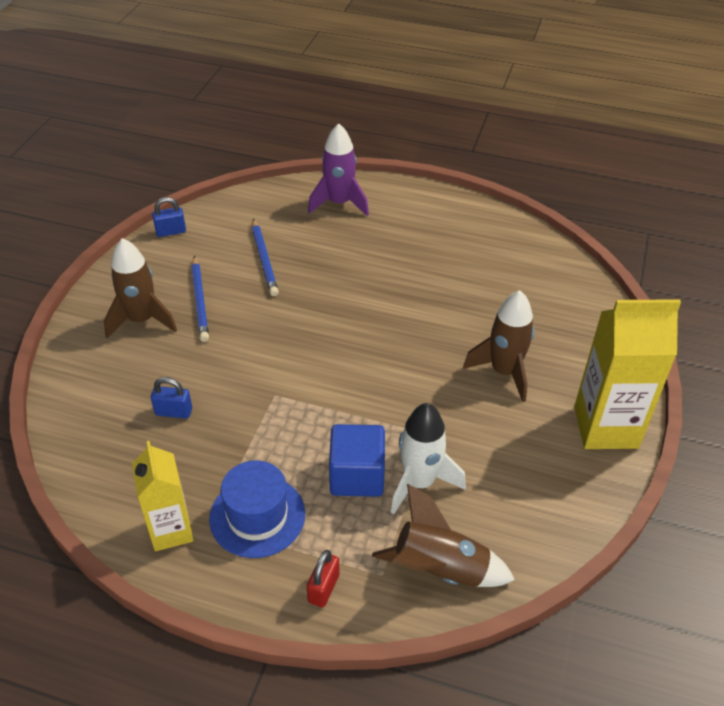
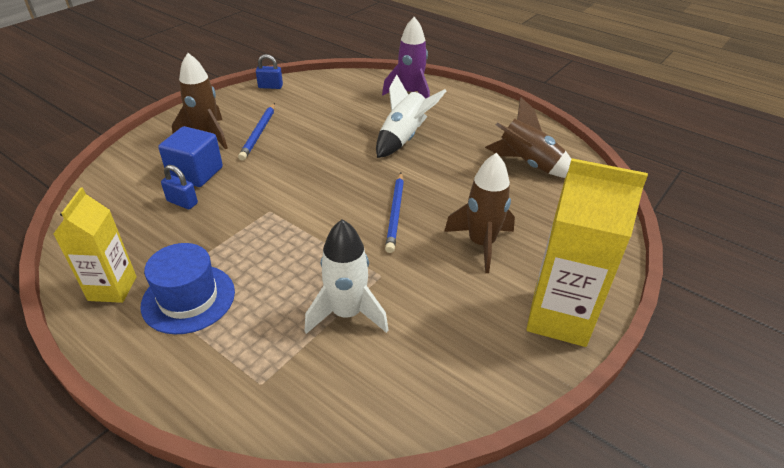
camera: 20 degrees right, 5 degrees down
(264, 259) = (327, 117): blue pencil -> blue pencil (395, 213)
(323, 588) = (200, 378): red padlock -> none
(357, 476) = (294, 291): blue cube -> blue cube (196, 173)
(364, 266) = (403, 138): none -> white rocket
(440, 569) = (318, 398): brown rocket -> brown rocket (528, 164)

